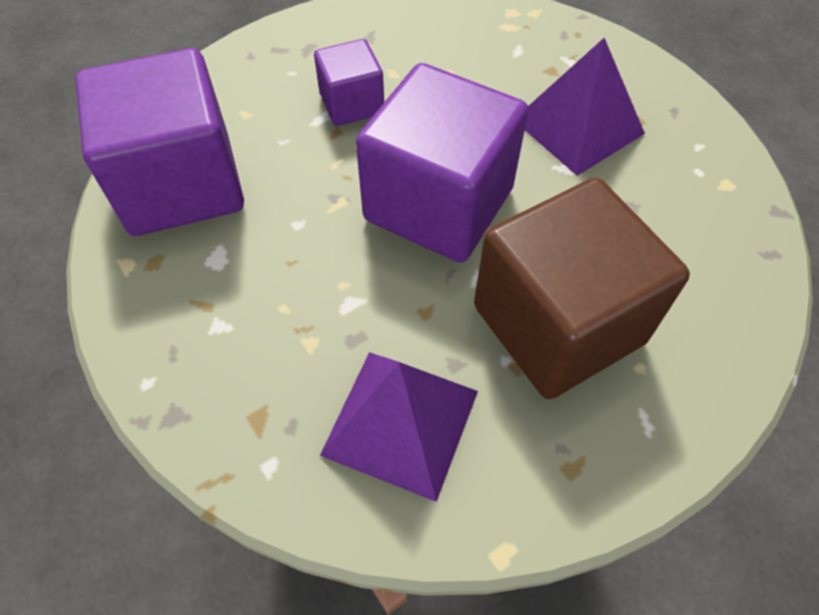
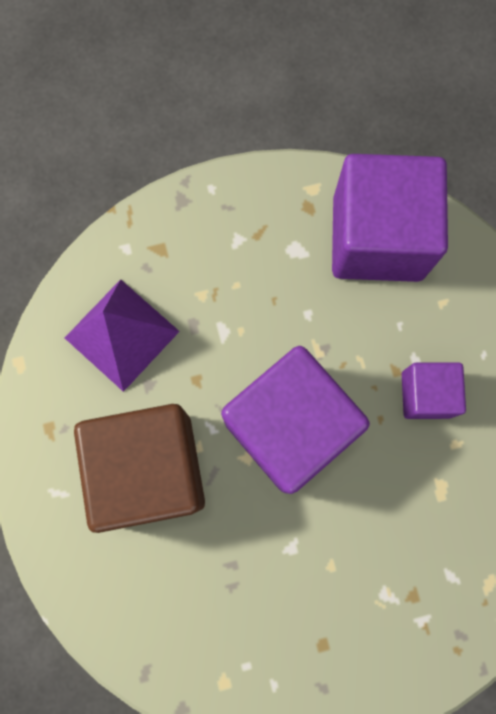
camera: 110 degrees right, 20 degrees up
(578, 126) = (333, 585): purple pyramid -> none

